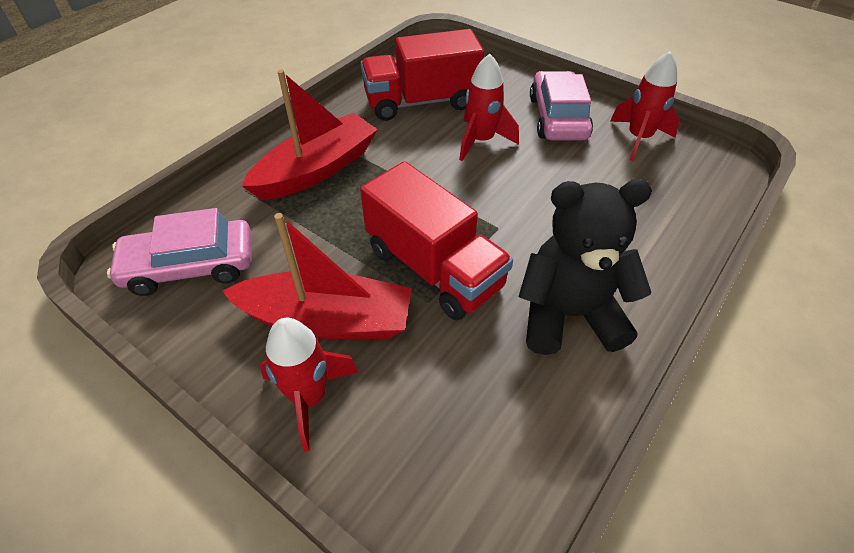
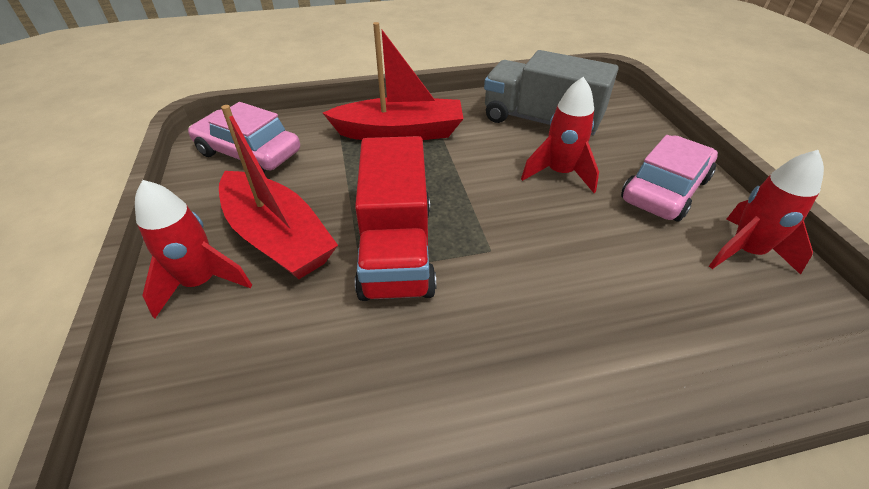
camera: 40 degrees right, 5 degrees down
(421, 102) = (541, 121): red truck -> grey truck
(568, 315) = (465, 367): black teddy bear -> none

